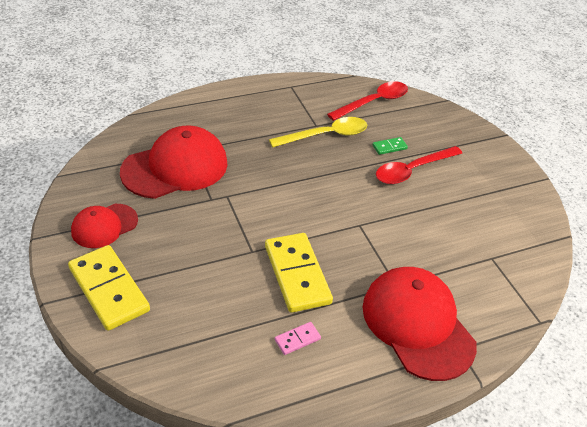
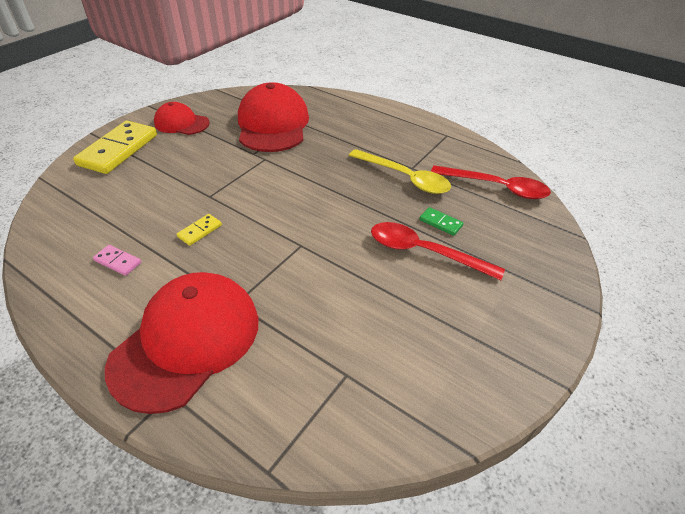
camera: 60 degrees right, 0 degrees up
(175, 167) = (273, 124): red cap -> red cap turned 120 degrees counterclockwise
(297, 274) = (200, 231): yellow domino -> yellow domino, size x0.44

